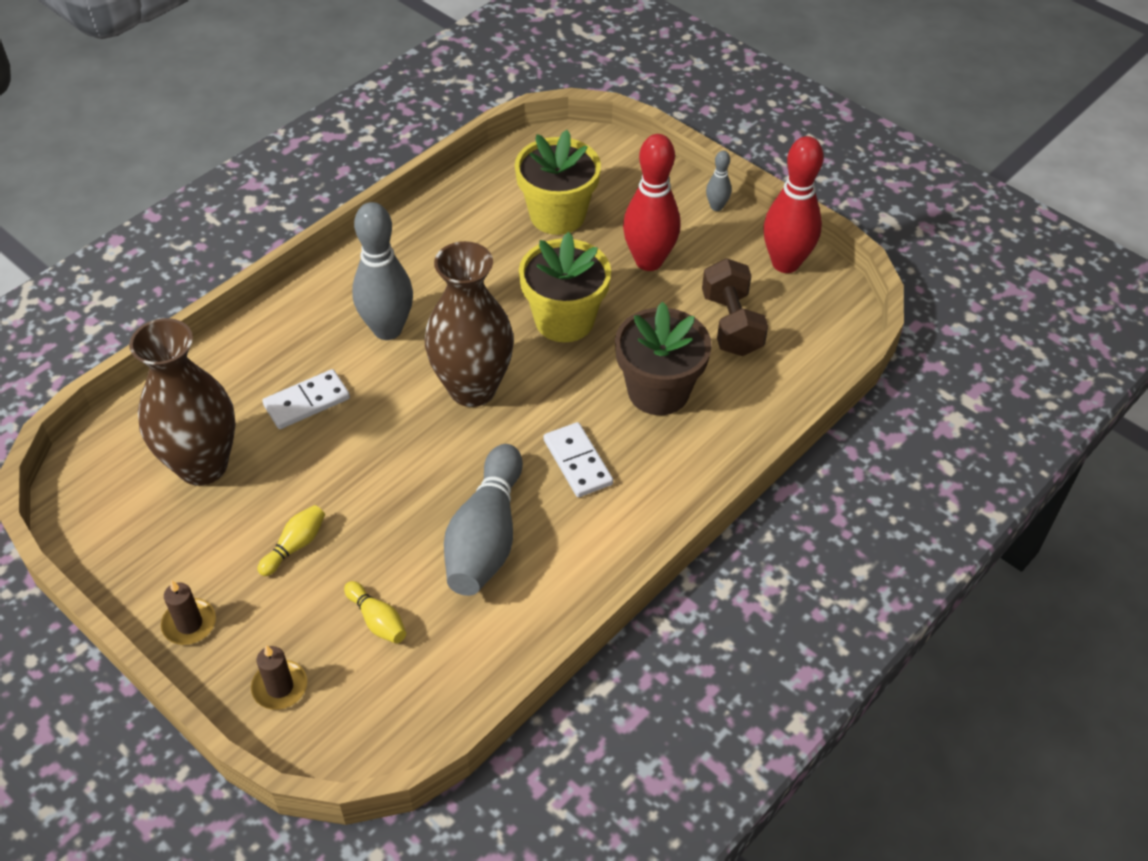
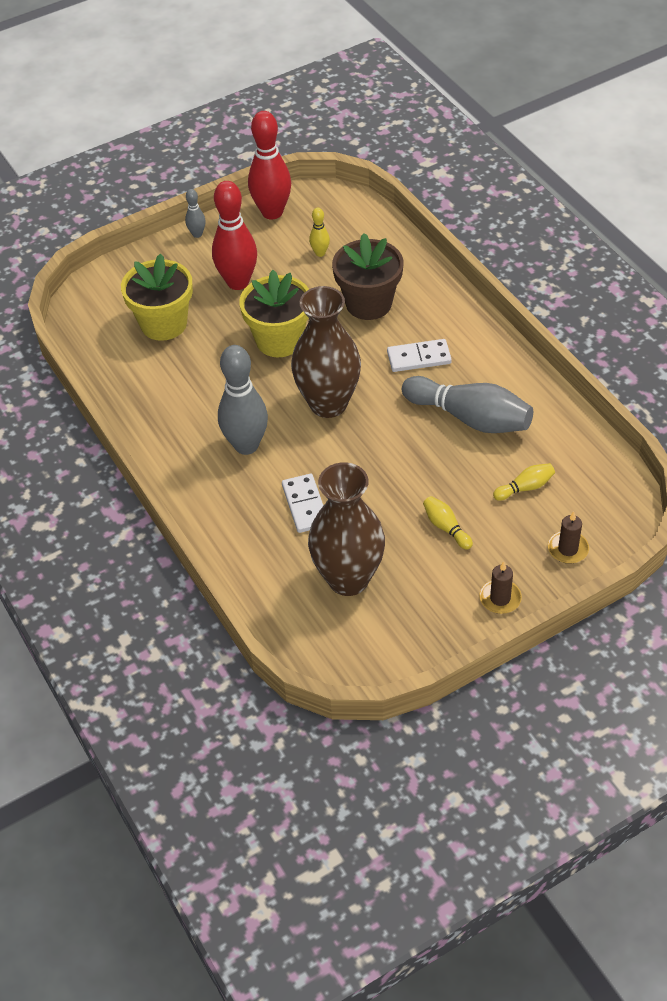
camera: 70 degrees left, 0 degrees up
(731, 324) = (320, 253): brown dumbbell -> yellow bowling pin

